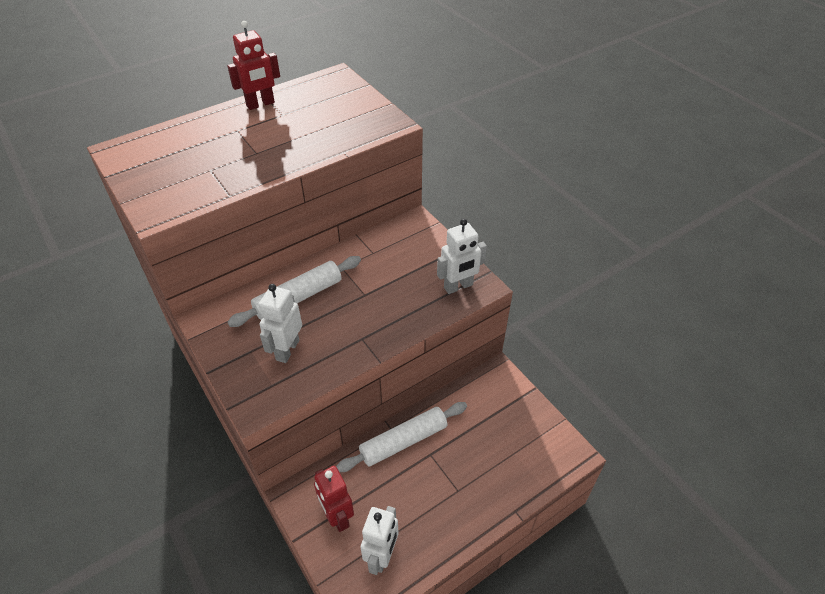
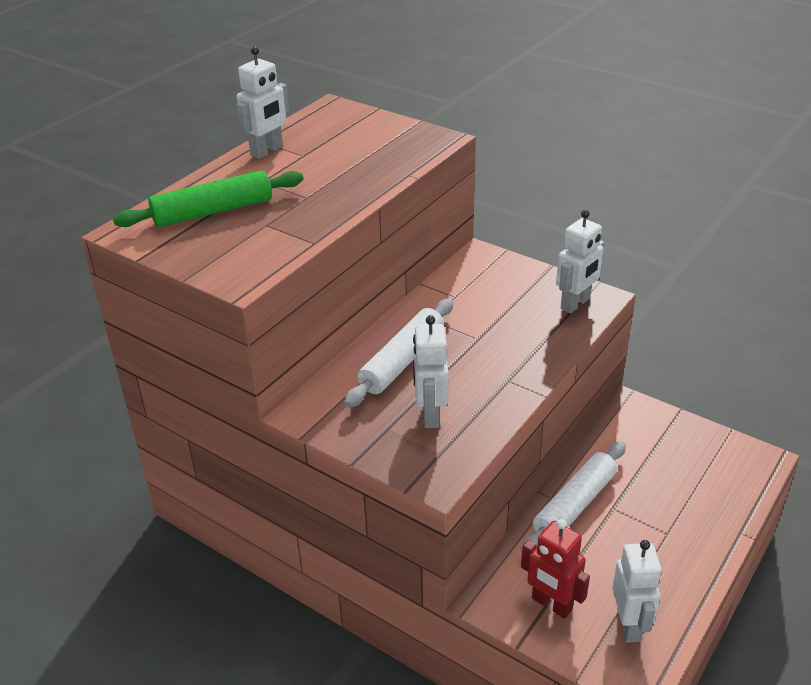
camera: 20 degrees left, 10 degrees down
(184, 148) = (213, 211): none -> green rolling pin
(260, 104) = (267, 151): red robot -> white robot

